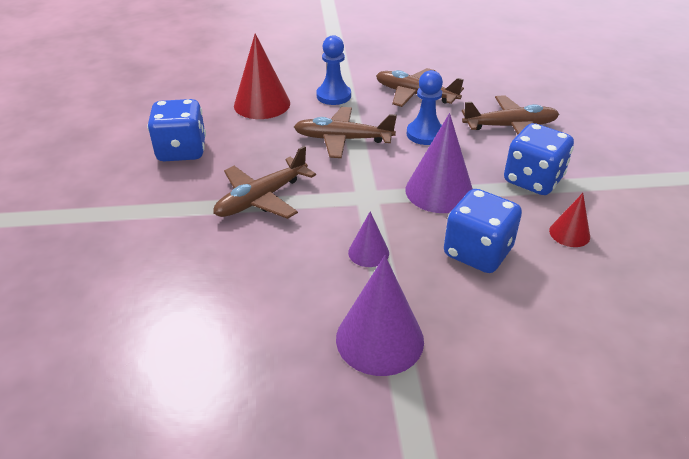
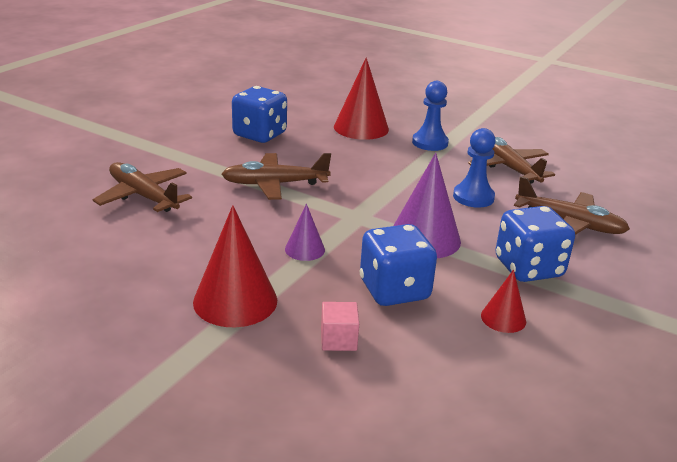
camera: 35 degrees right, 10 degrees down
(343, 139) = (393, 173): brown plane -> brown plane (143, 196)
(379, 339) = (235, 301): purple cone -> red cone
(497, 324) = (338, 339): none -> pink cube

